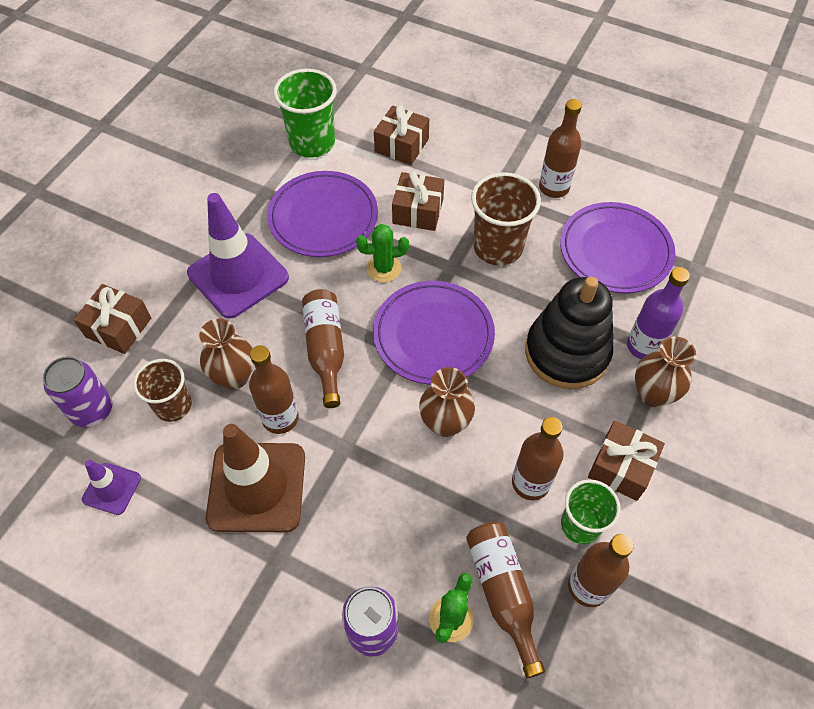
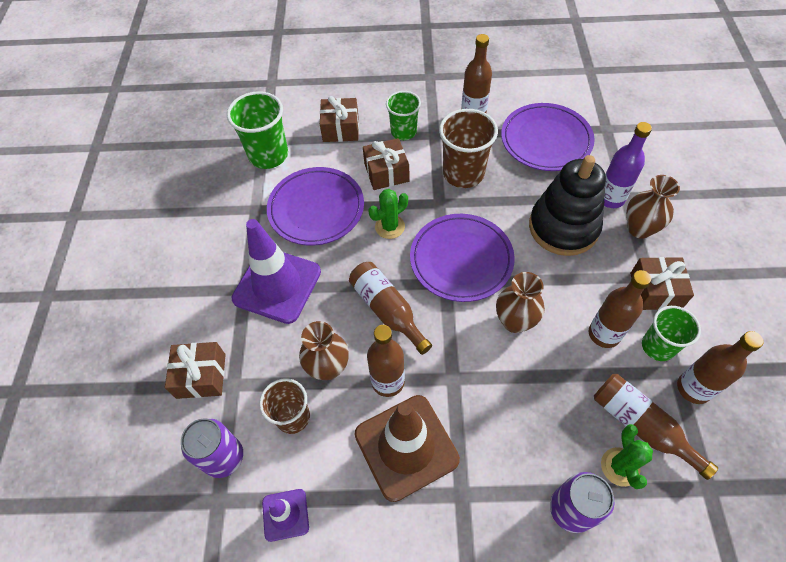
camera: 25 degrees left, 0 degrees up
(464, 176) = (403, 132): none -> green cup

